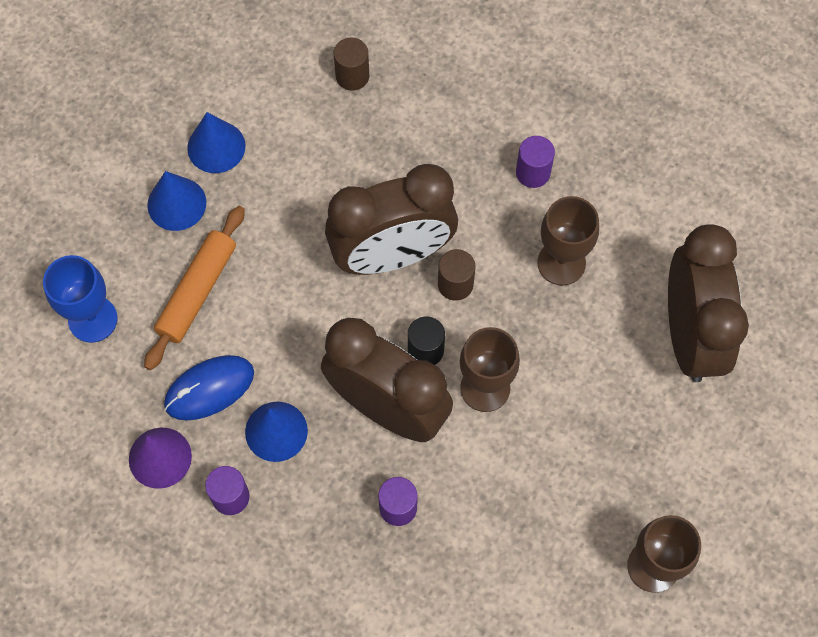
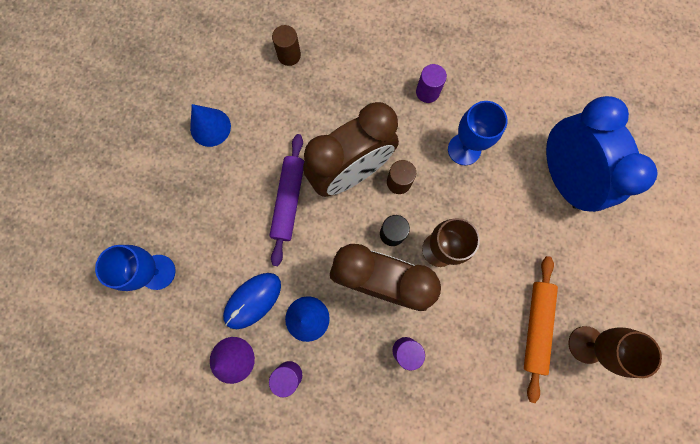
camera: 15 degrees left, 10 degrees up
(176, 203) = (194, 174): blue cone -> none
(197, 292) = (225, 233): orange rolling pin -> orange rolling pin (535, 326)
(295, 271) = (288, 201): none -> purple rolling pin
(561, 263) = (464, 149): brown goblet -> blue goblet
(690, 335) = (562, 177): brown clock -> blue clock

